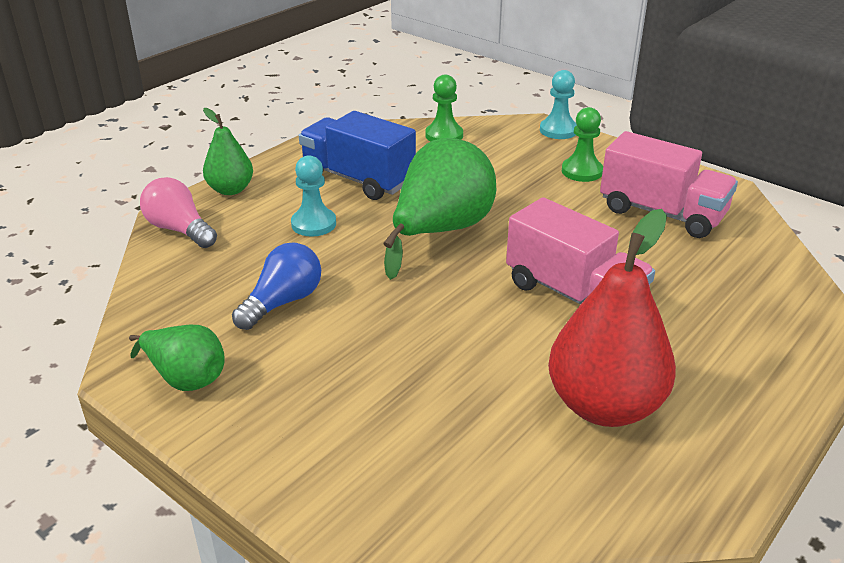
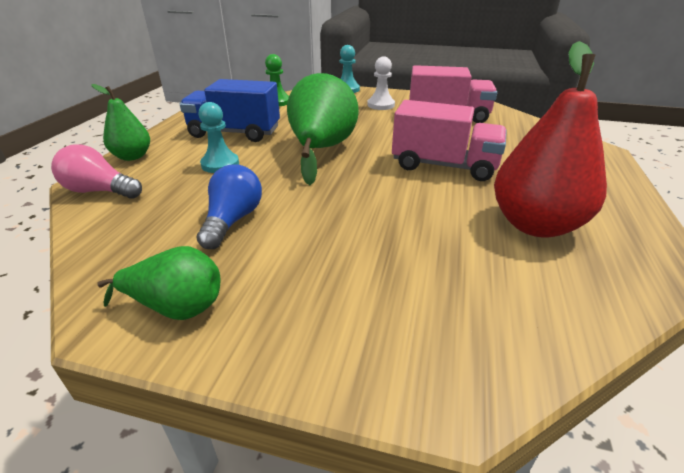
camera: 25 degrees left, 0 degrees up
(581, 171) = (381, 105): green pawn -> white pawn

